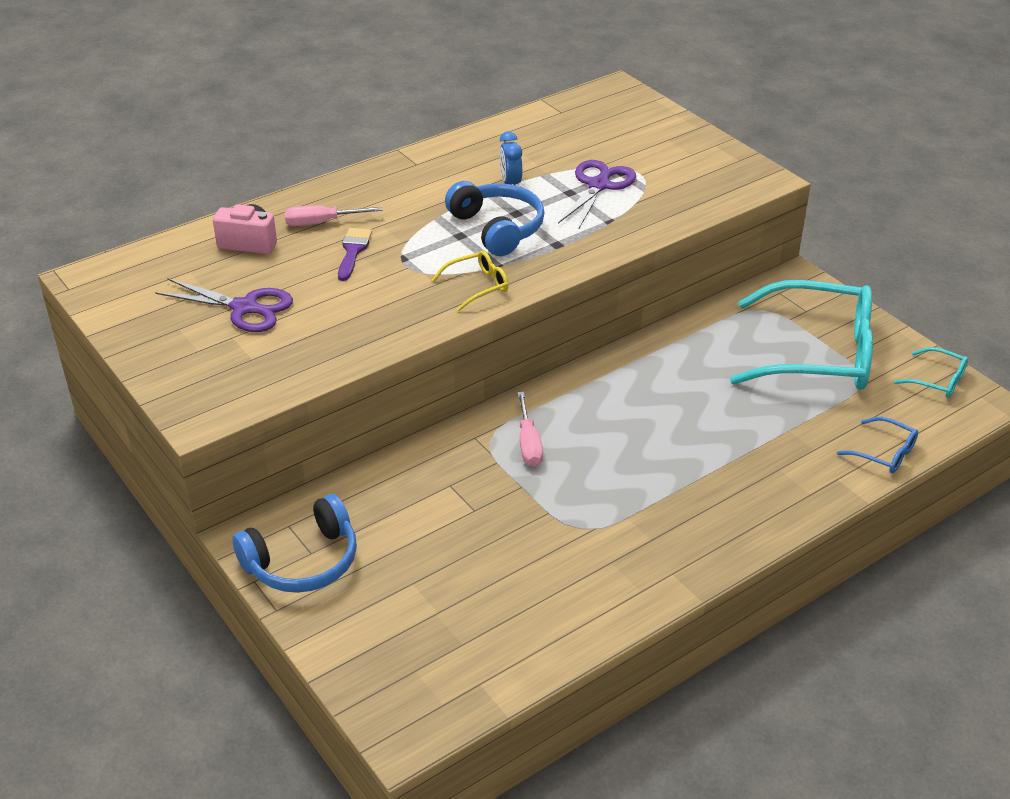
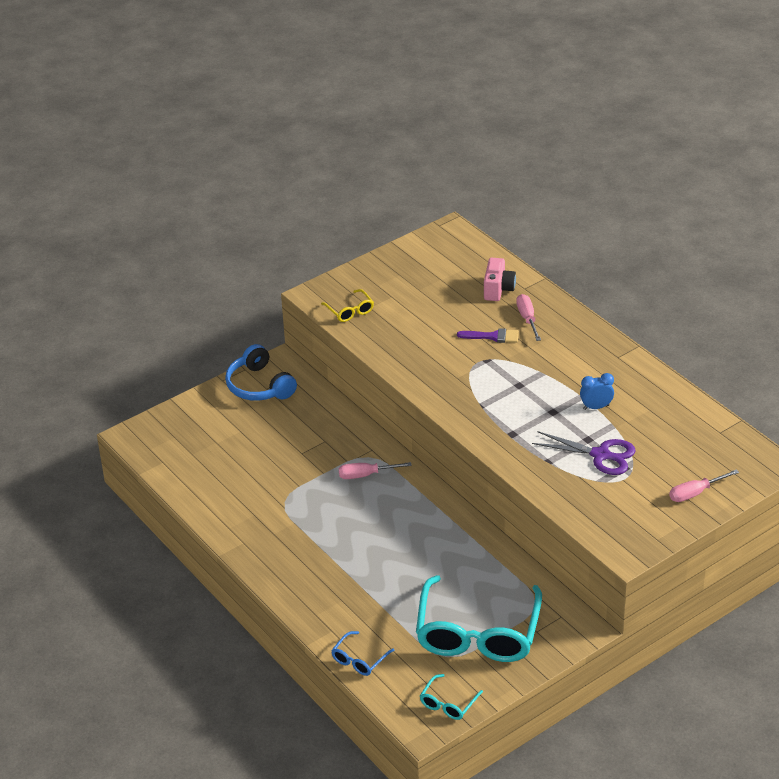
camera: 90 degrees right, 0 degrees up
(245, 308) = (422, 298): purple scissors -> none
(478, 286) = (455, 397): yellow glasses -> yellow glasses (350, 311)
(497, 228) = (530, 403): blue headphones -> none
(662, 133) = (695, 493): none -> pink screwdriver

